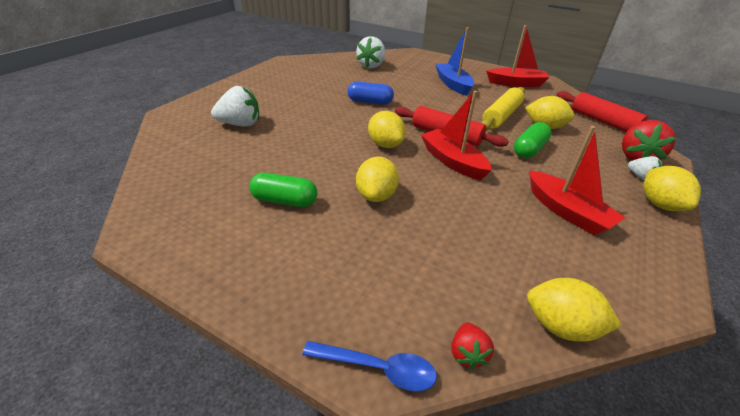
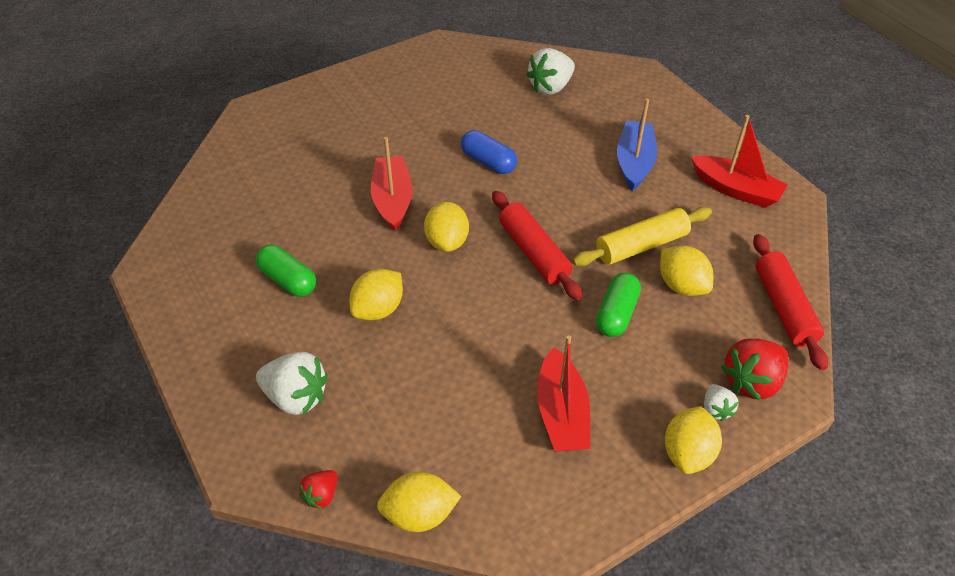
camera: 30 degrees right, 10 degrees up
(240, 124) = (313, 153): white strawberry -> white strawberry (296, 397)
(378, 368) = (247, 471): blue spoon -> none
(452, 161) = (502, 295): red boat -> red boat (392, 200)
(529, 149) = (616, 314): green capsule -> green capsule turned 45 degrees counterclockwise
(560, 326) = (419, 514): yellow lemon -> yellow lemon turned 60 degrees counterclockwise

